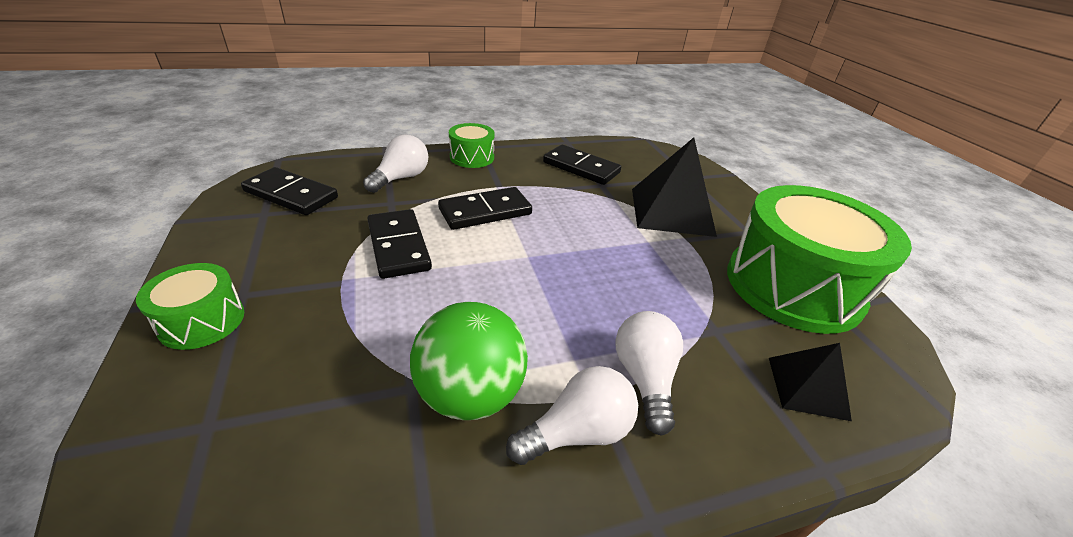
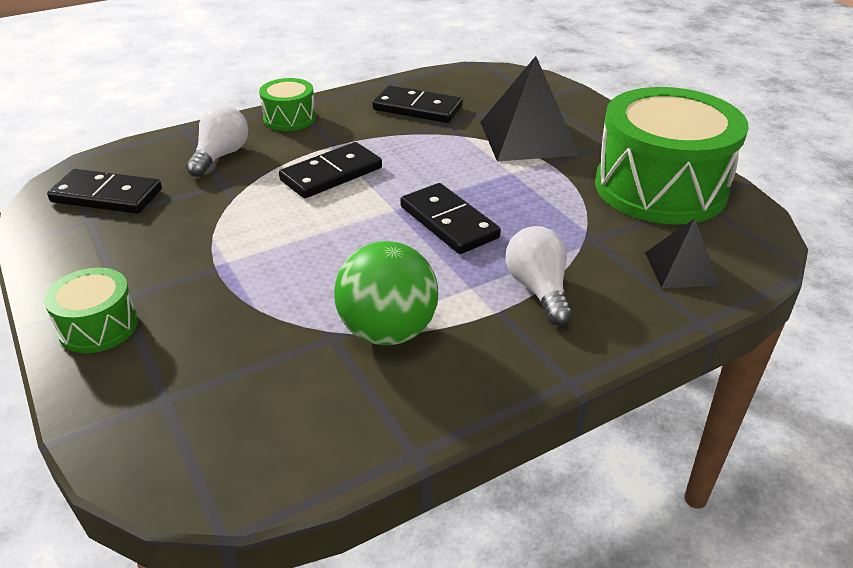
camera: 10 degrees left, 0 degrees up
(399, 246) = (256, 225): black domino -> black domino (449, 222)
(577, 432) = (491, 339): white light bulb -> none

